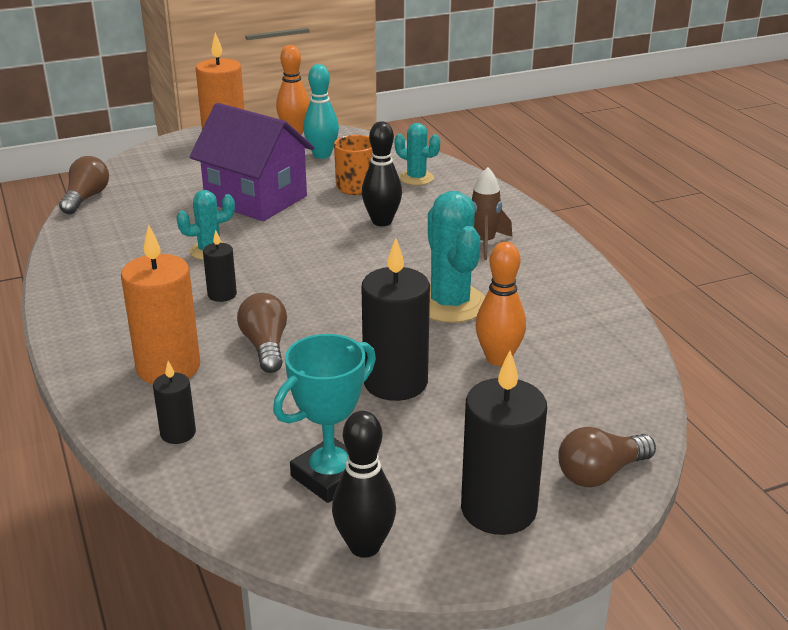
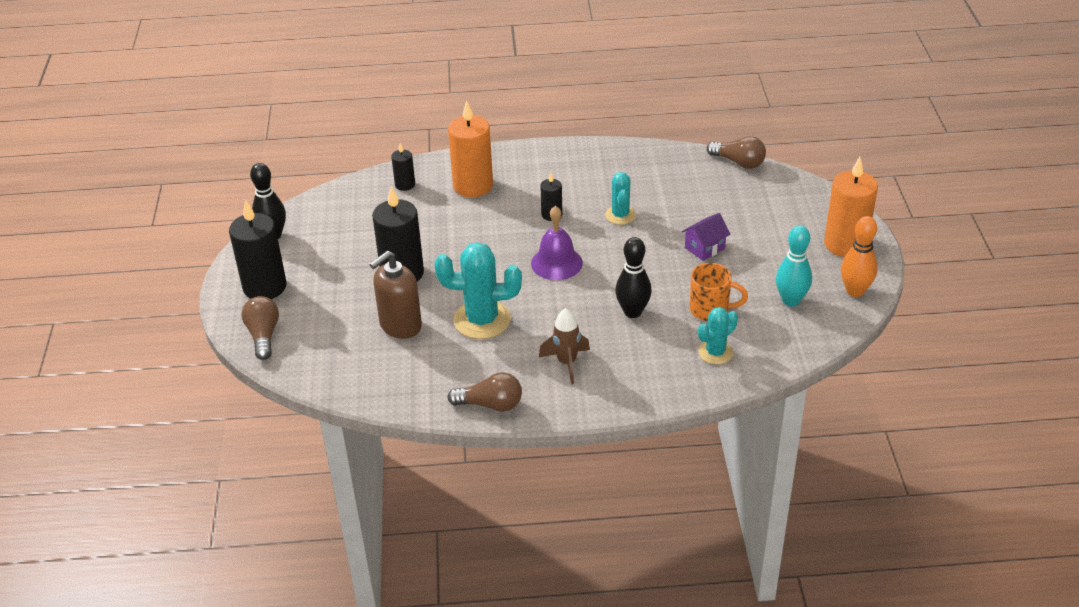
camera: 110 degrees right, 10 degrees up
(256, 199) = (704, 248): purple house -> purple house, size x0.45
(265, 346) = (475, 226): brown light bulb -> brown light bulb (490, 404)
(319, 275) = (556, 263): none -> purple bell
(330, 476) = (332, 232): turquoise trophy -> none
(498, 359) = (400, 325): orange bowling pin -> brown soap dispenser

